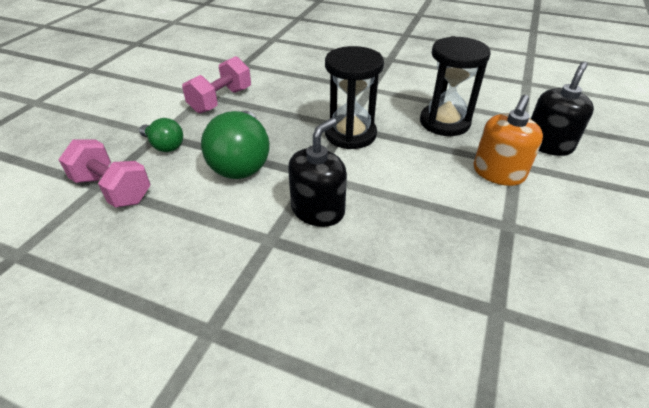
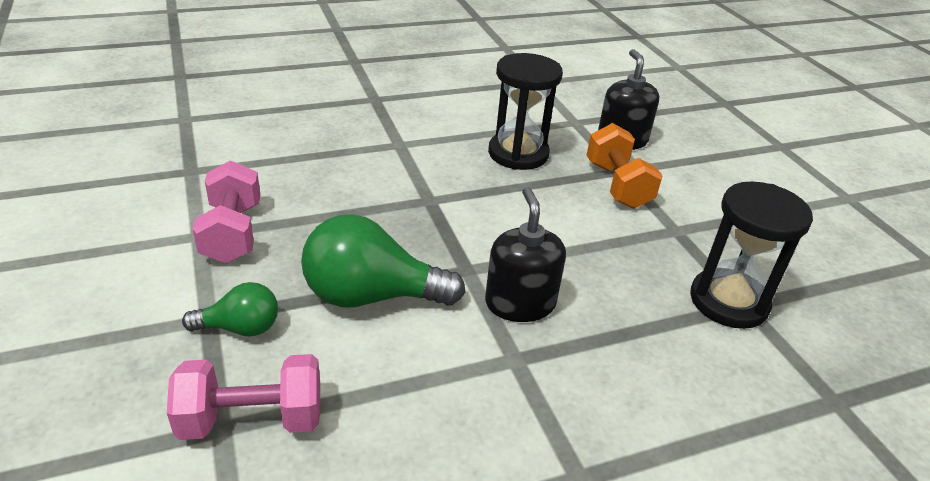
camera: 45 degrees left, 5 degrees down
(241, 162) = (371, 296): green light bulb -> green light bulb turned 135 degrees clockwise
(350, 134) = (447, 206): black hourglass -> black hourglass (728, 301)
(498, 173) = (617, 185): orange soap dispenser -> orange dumbbell

